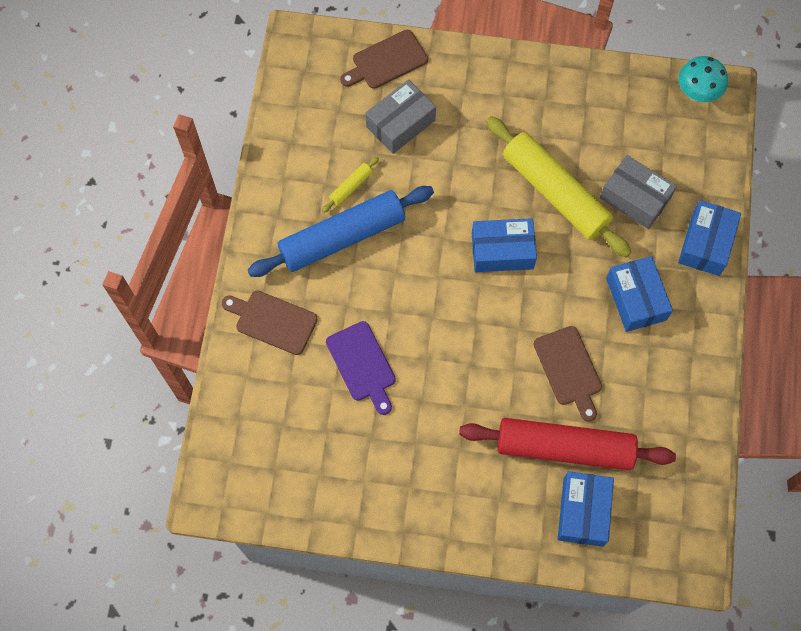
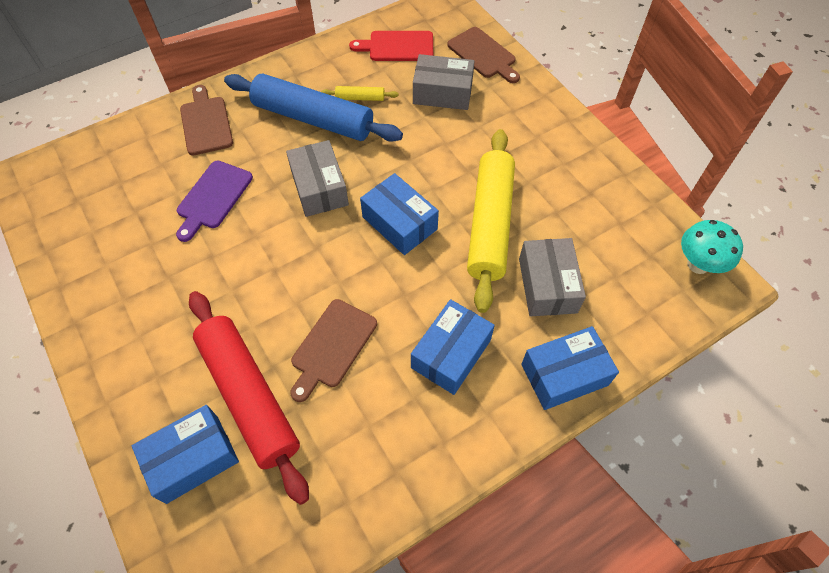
camera: 50 degrees right, 10 degrees down
(317, 116) = (397, 46): none -> red cutting board
(386, 61) = (483, 55): brown cutting board -> brown cutting board turned 150 degrees counterclockwise
(420, 282) = (319, 188): none -> grey box

